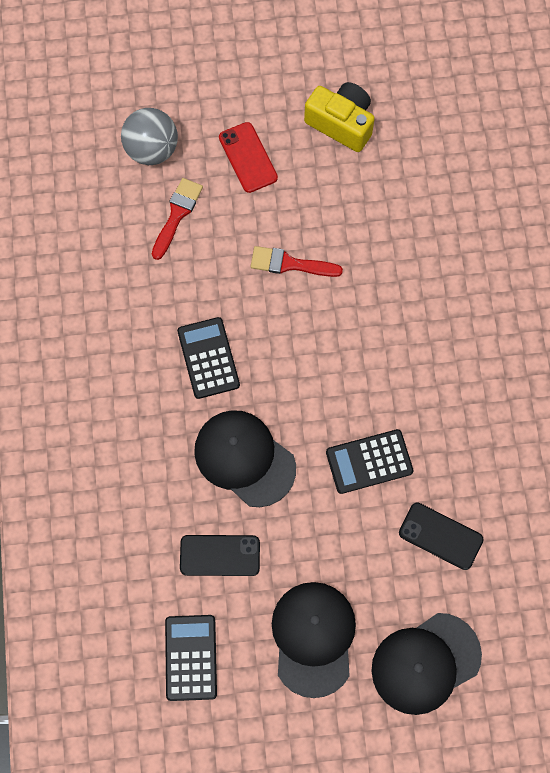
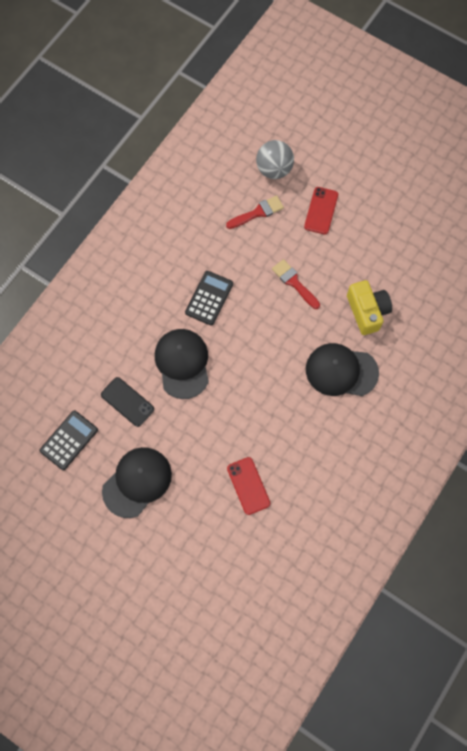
camera: 40 degrees right, 0 degrees up
(341, 123) = (388, 230): yellow camera -> yellow camera (367, 311)
(369, 461) = (245, 417): black calculator -> none
(425, 663) = (182, 543): black cap -> black cap (341, 371)
(440, 536) = (248, 486): black phone -> red phone

